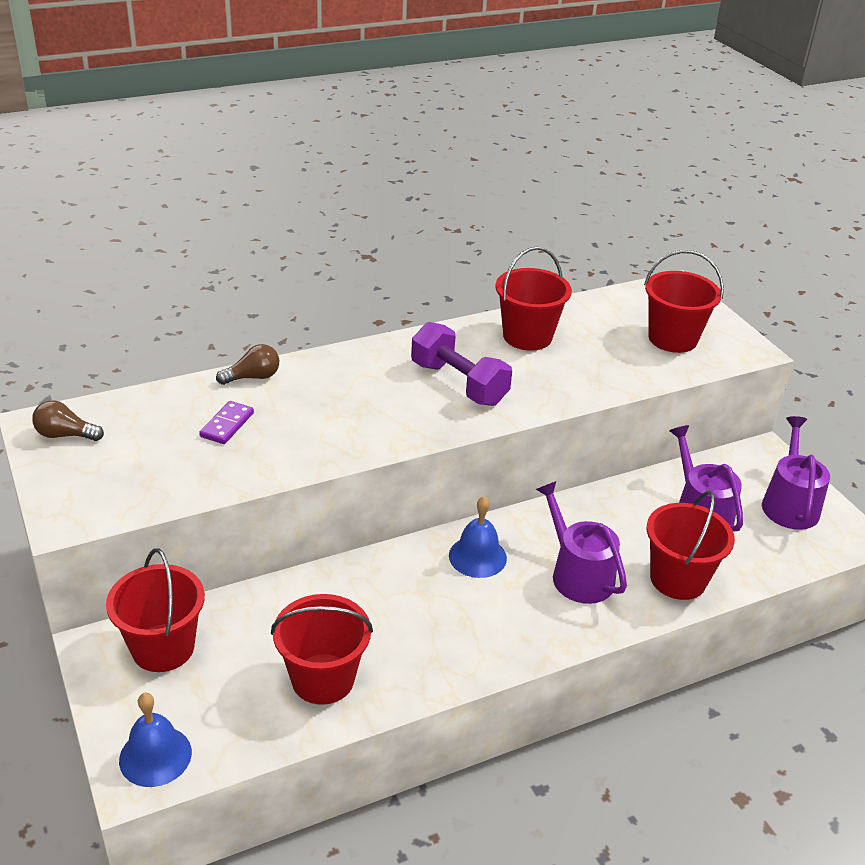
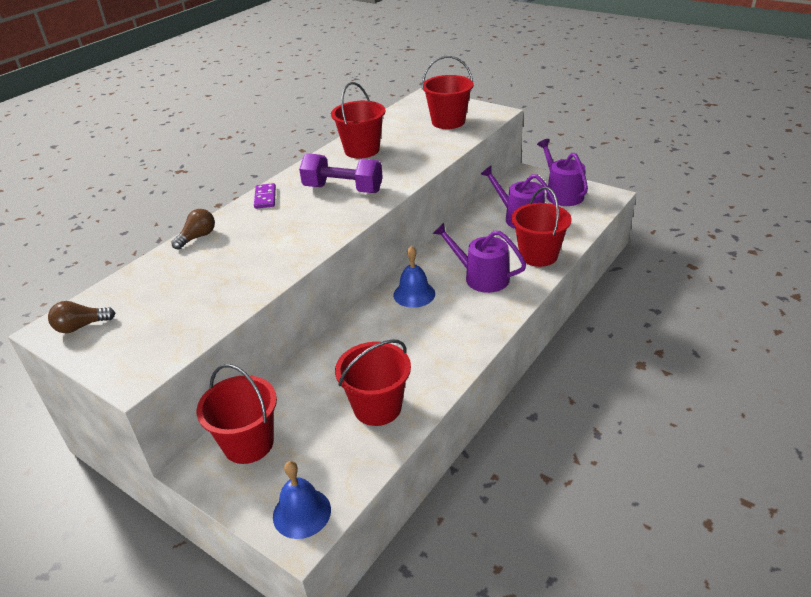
camera: 25 degrees left, 0 degrees up
(227, 425) = (204, 271): purple domino -> purple domino (265, 198)

